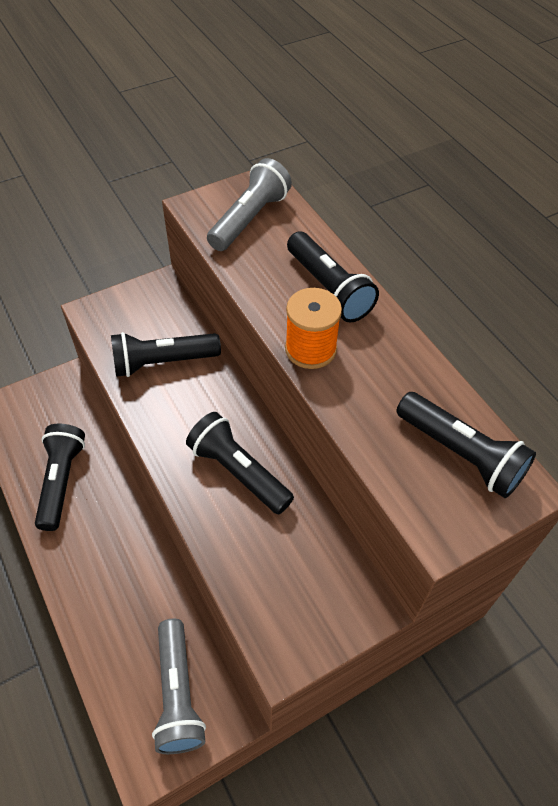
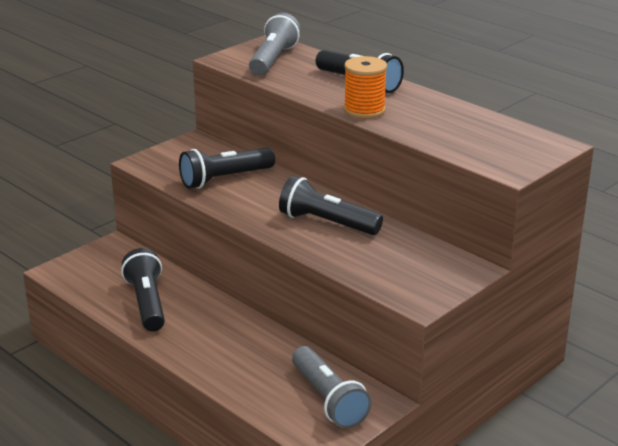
camera: 15 degrees left, 25 degrees down
(460, 454) = (504, 138): black flashlight -> none

